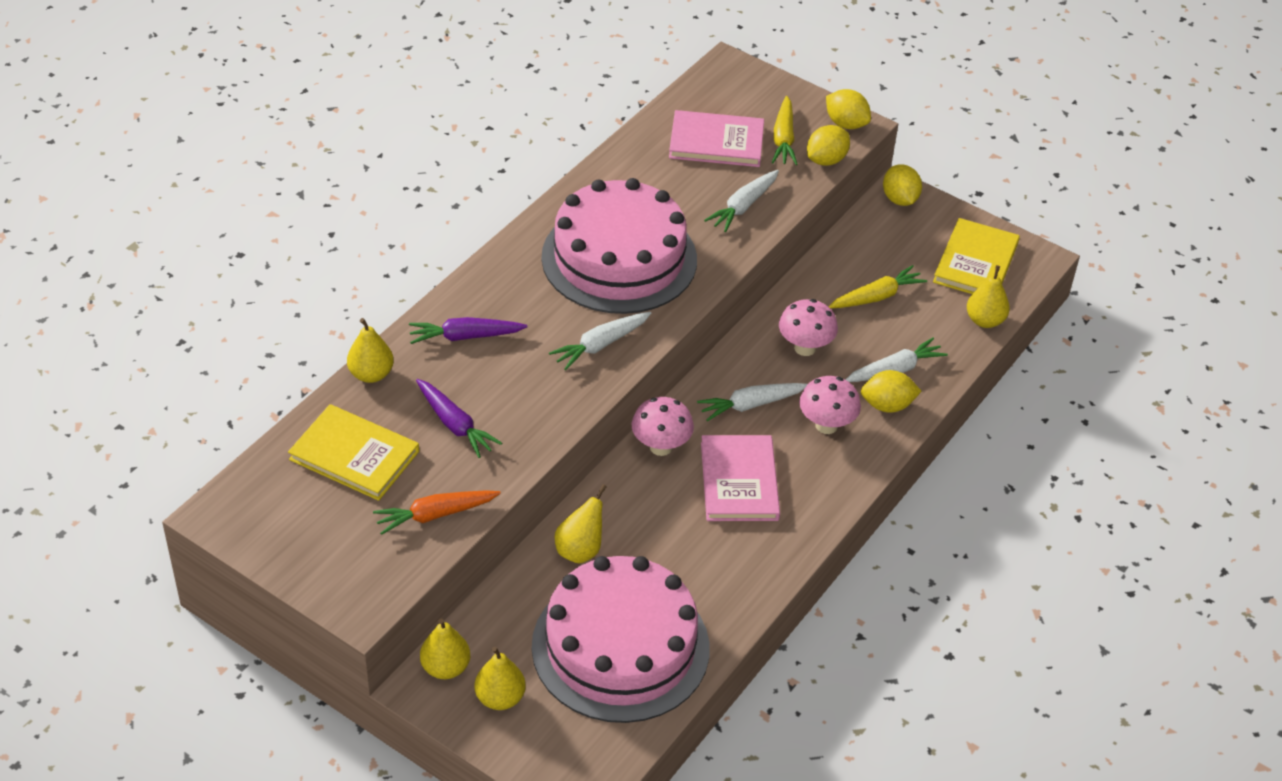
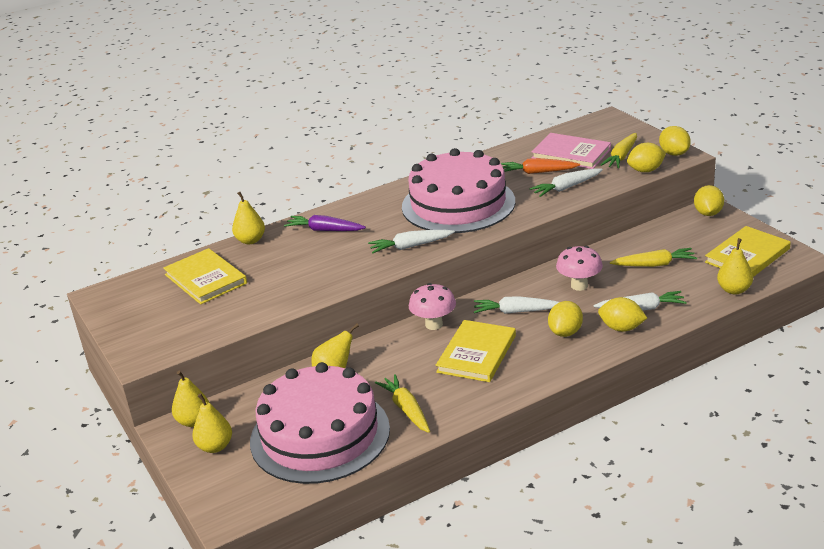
camera: 30 degrees right, 15 degrees down
(435, 515) = (229, 318): orange carrot -> orange carrot (537, 172)
(455, 424) = (281, 273): purple carrot -> none
(702, 584) = (406, 409): none -> yellow carrot
(739, 481) = (476, 354): pink book -> yellow book
(826, 425) = (565, 332): pink mushroom -> yellow lemon

